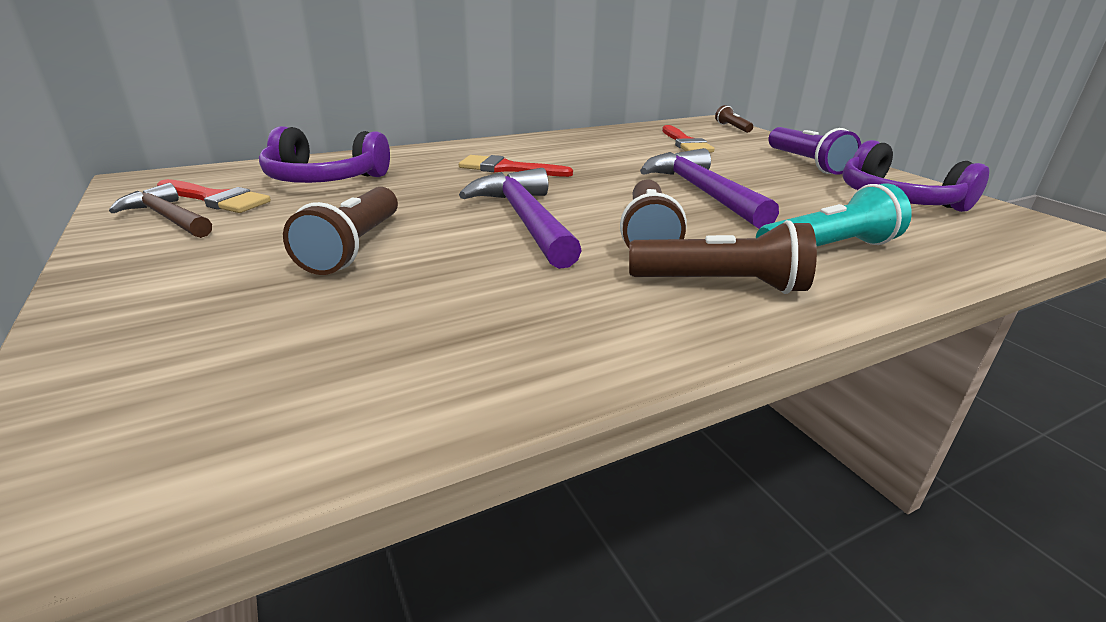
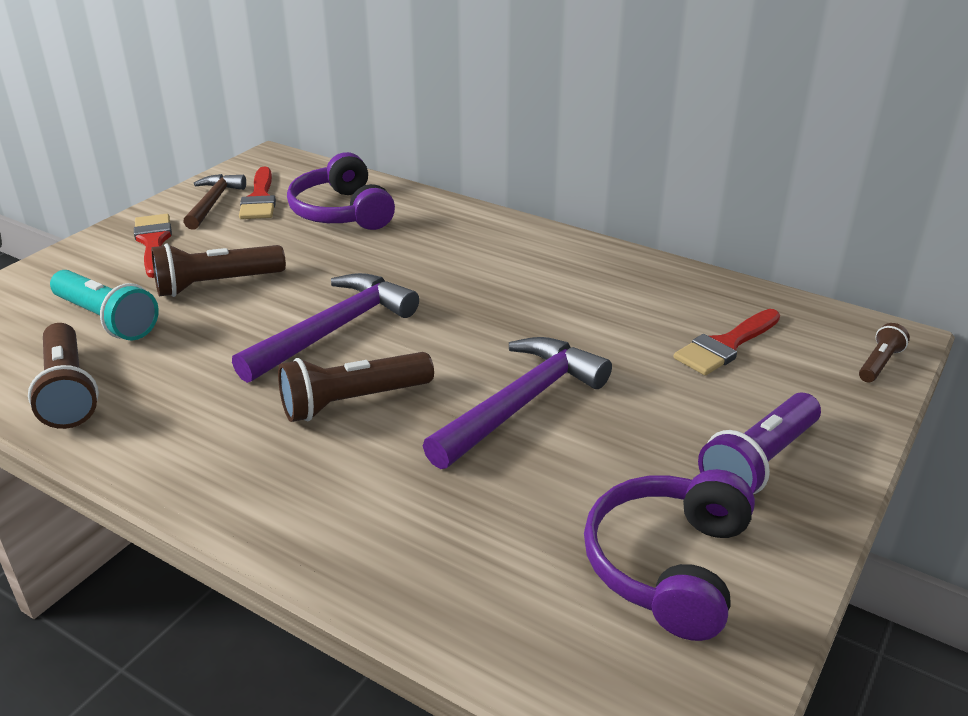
camera: 60 degrees right, 5 degrees up
(507, 168) = (466, 273): red brush -> red brush (153, 242)
(721, 284) = (268, 467): brown flashlight -> brown flashlight (68, 391)
(828, 249) = (413, 521): turquoise flashlight -> turquoise flashlight (106, 319)

